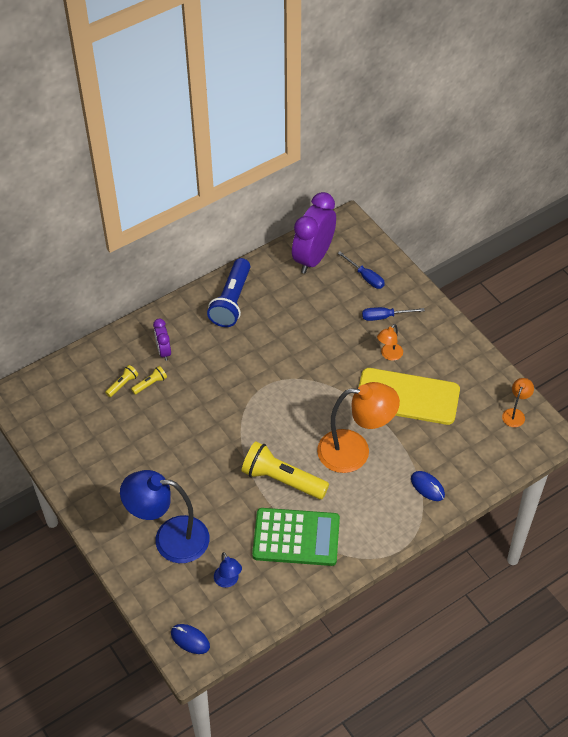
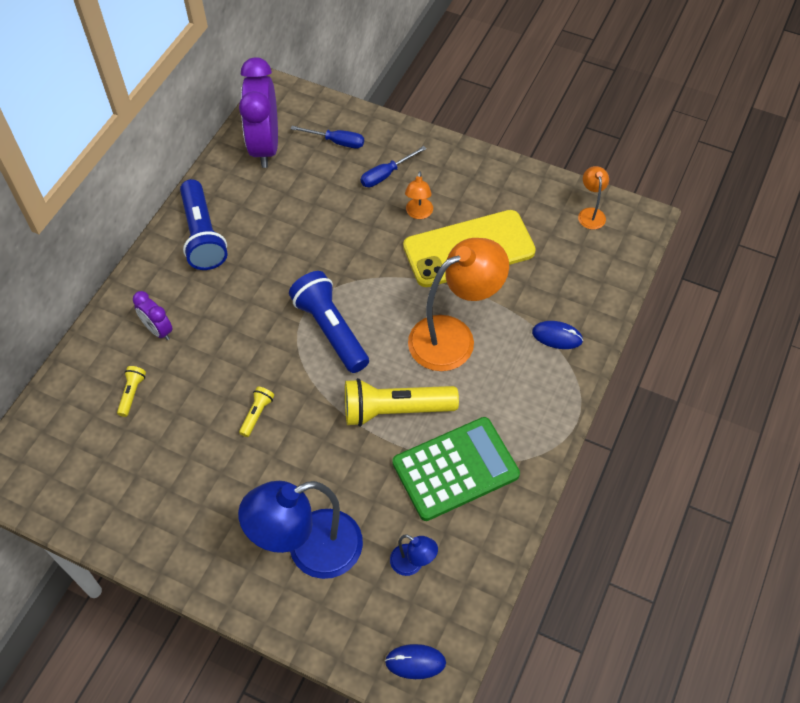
camera: 30 degrees left, 5 degrees up
(150, 384) = (166, 376): yellow flashlight -> yellow flashlight (257, 414)
(275, 406) = (330, 330): none -> blue flashlight

